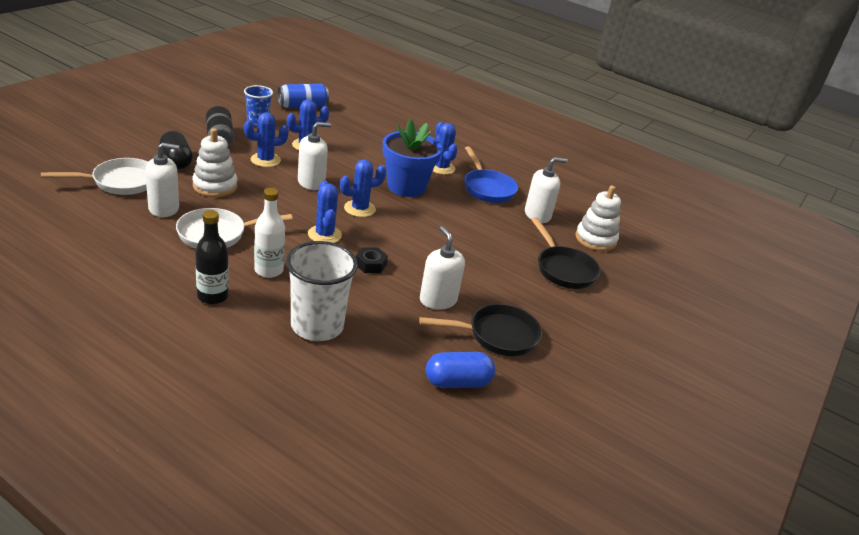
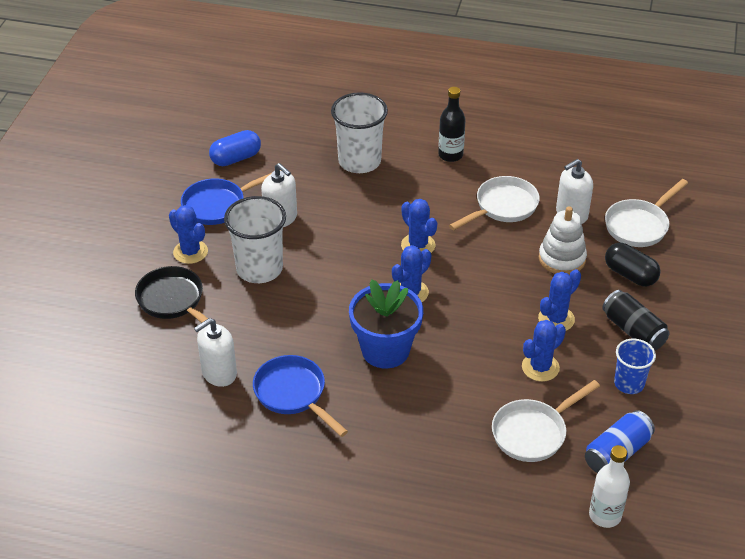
camera: 165 degrees right, 10 degrees up
(268, 270) = (432, 191): white bottle -> white bottle (605, 515)
(311, 183) = (483, 307): white soap dispenser -> none
(343, 126) = (533, 432): none -> white pan
(370, 264) = (356, 230): black nut -> none
(441, 168) = (365, 407): blue cactus -> blue cactus (190, 252)
(478, 266) = (259, 269): none -> white cup
(497, 335) = (218, 205): black pan -> blue pan
(595, 239) = (143, 363): white stacking toy -> none

